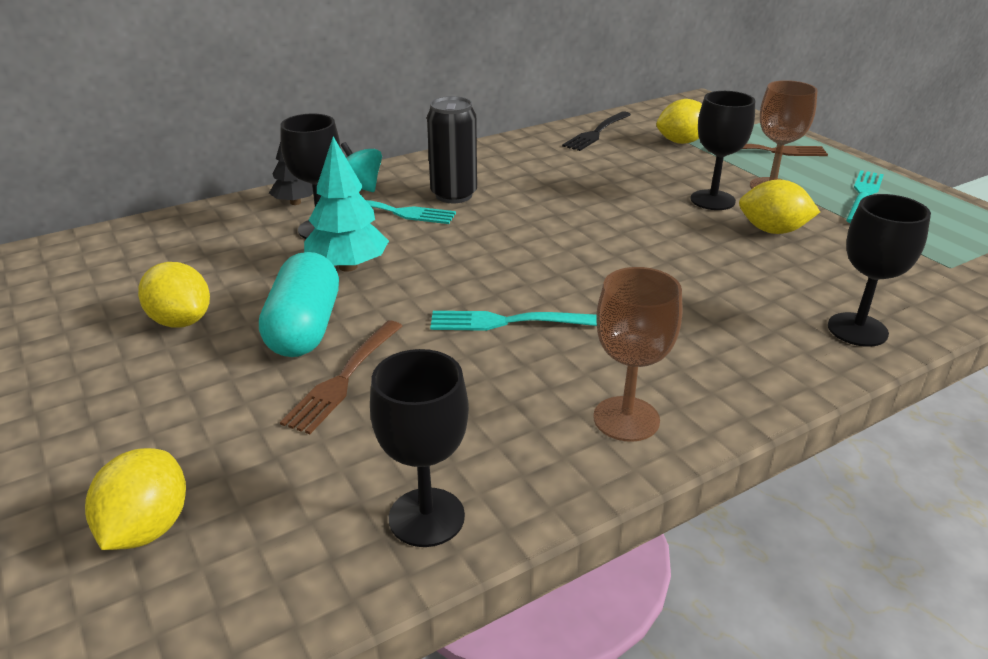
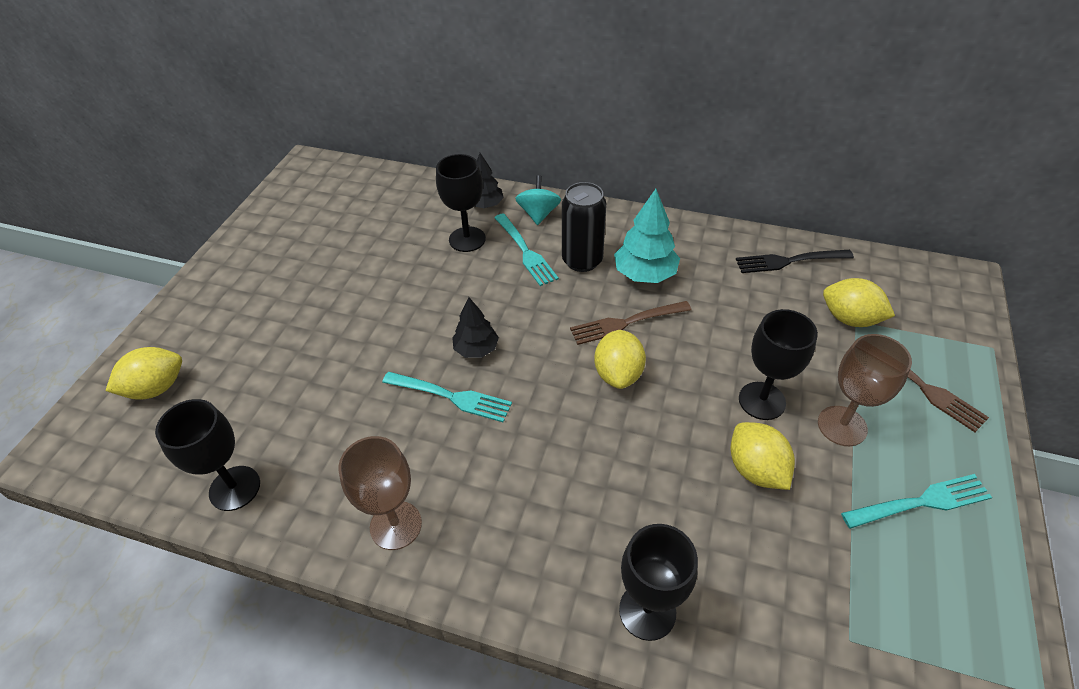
camera: 50 degrees right, 15 degrees up
(181, 321) = (318, 265): yellow lemon -> yellow lemon (618, 374)
(305, 328) = (356, 315): turquoise capsule -> none
(344, 377) = (325, 366): brown fork -> brown fork (627, 322)
(348, 266) = (437, 282): turquoise tree -> turquoise tree (645, 274)
(471, 284) = (476, 349): none -> black tree
(508, 322) = (450, 396): turquoise fork -> turquoise fork turned 150 degrees clockwise

